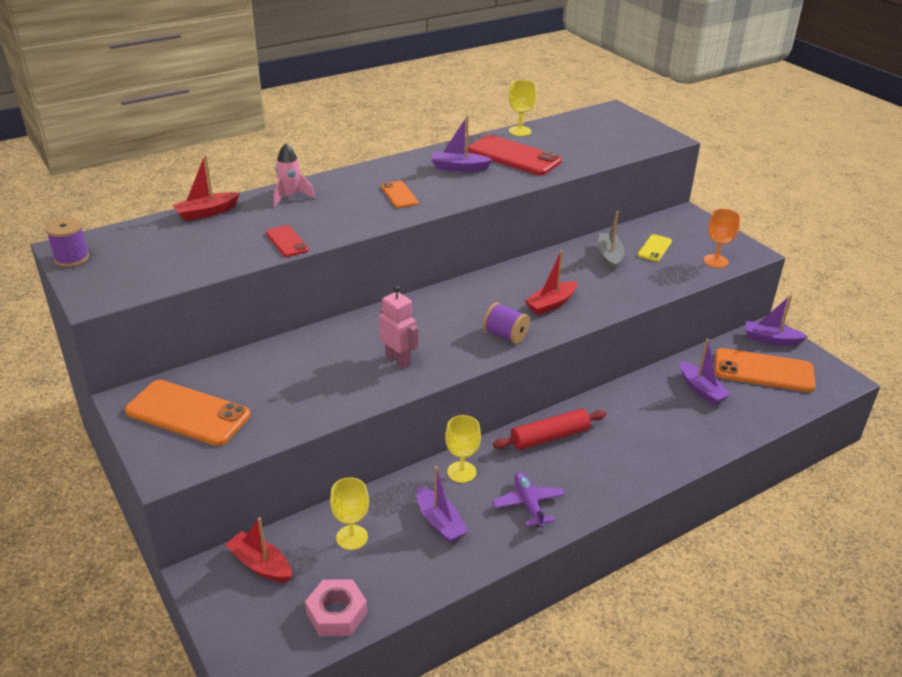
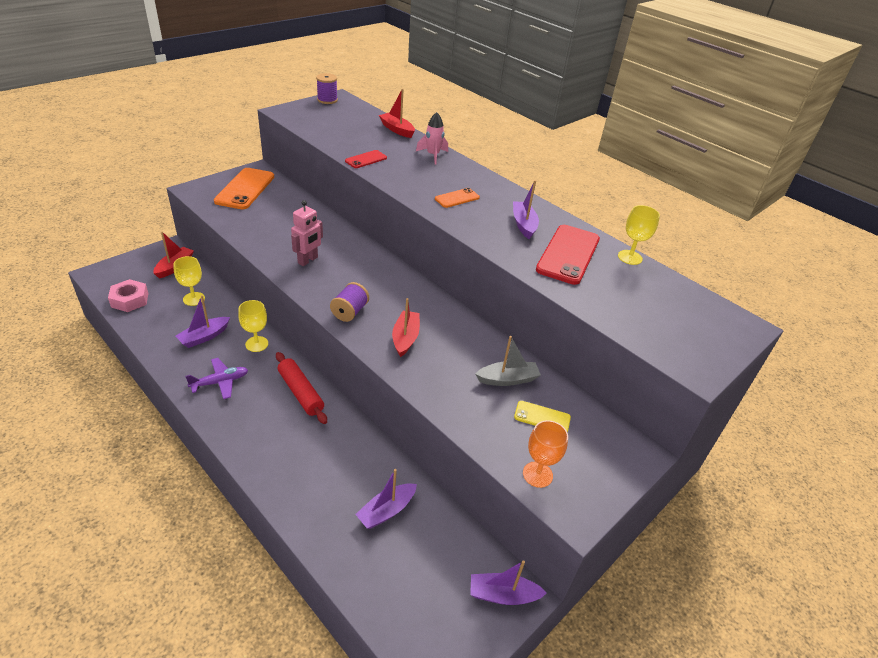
camera: 75 degrees right, 5 degrees up
(551, 304) = (405, 338): red boat -> red boat turned 60 degrees clockwise
(763, 371) = (434, 578): orange phone -> none
(771, 339) = (503, 595): purple boat -> purple boat turned 90 degrees counterclockwise

